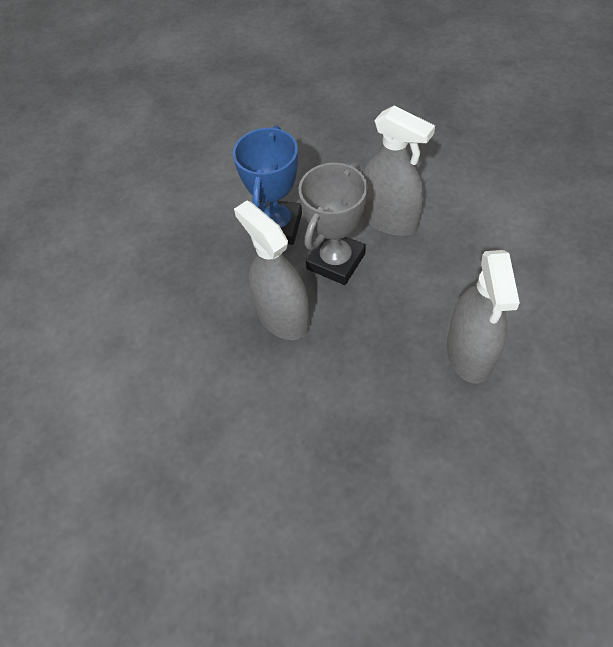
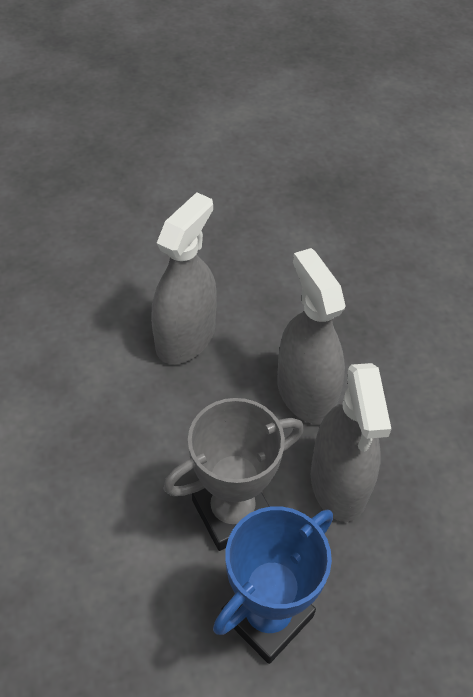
camera: 155 degrees left, 5 degrees down
(389, 219) = (125, 526): grey spray bottle -> grey spray bottle (305, 393)

